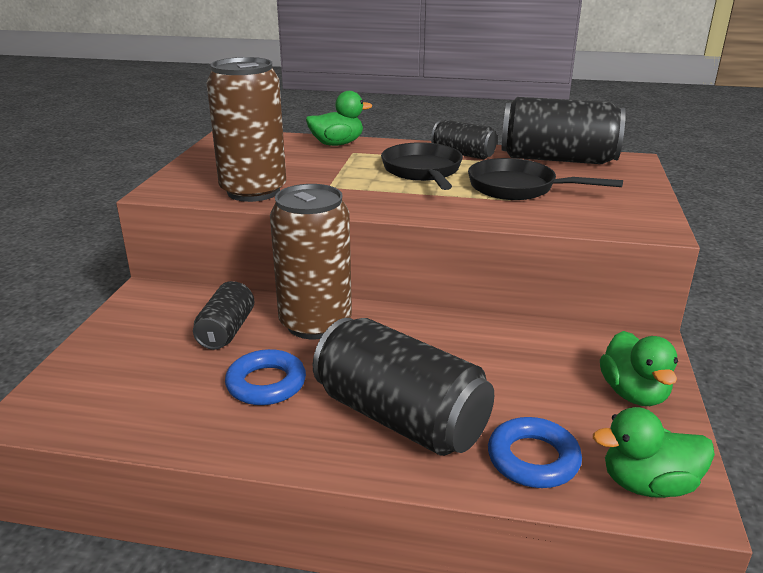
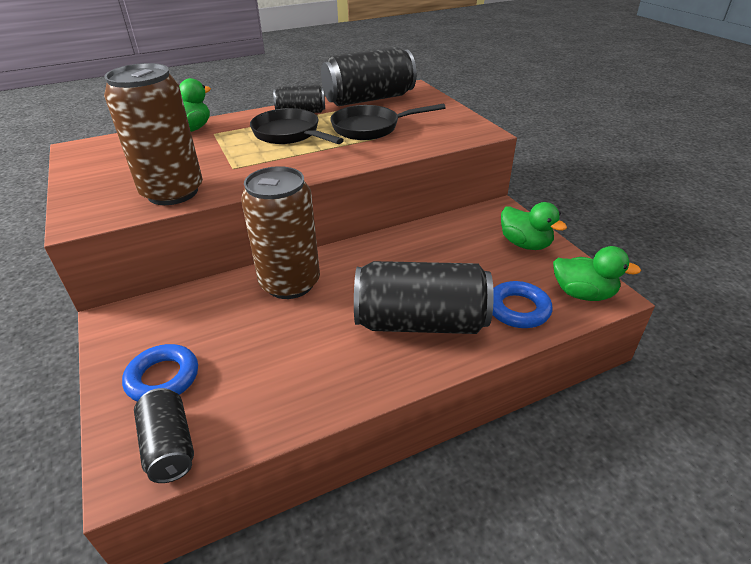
camera: 35 degrees left, 10 degrees up
(226, 331) = (226, 319): black can -> black can (169, 446)
(266, 384) = (305, 344): blue ring -> blue ring (163, 378)
(648, 484) = (583, 294): green duck -> green duck turned 120 degrees counterclockwise

